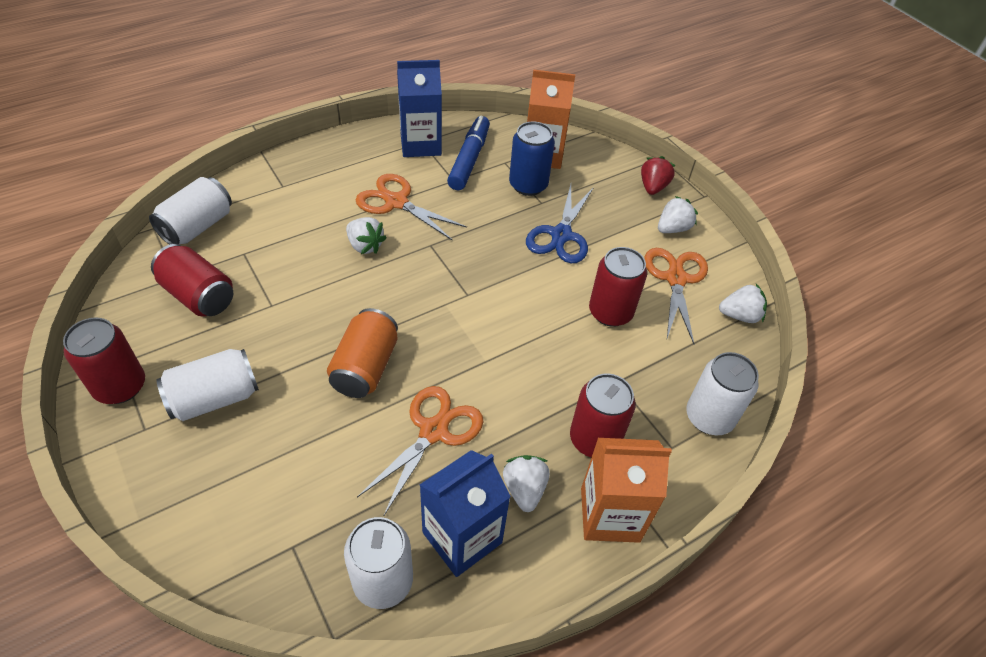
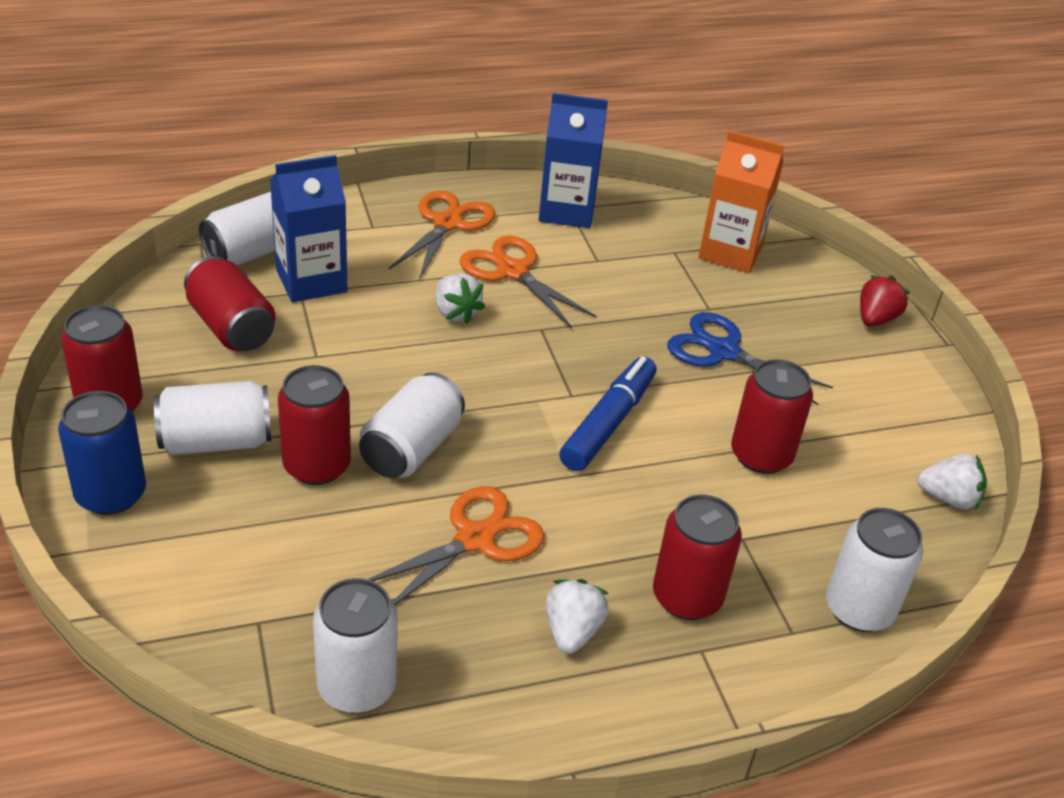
camera: 15 degrees right, 10 degrees down
(298, 400) = (316, 466): none -> red can
(365, 367) = (411, 448): orange can -> white can
(462, 537) = (472, 665): blue carton -> blue carton (311, 281)
(469, 159) = (627, 240): blue marker -> blue marker (608, 423)
(528, 185) = (697, 284): blue can -> blue can (111, 494)
(561, 235) = (723, 351): blue scissors -> blue scissors turned 90 degrees clockwise
(610, 514) = (678, 688): orange carton -> none
(672, 228) = (887, 374): white strawberry -> none
(675, 279) = (869, 435): orange scissors -> orange scissors (447, 223)

